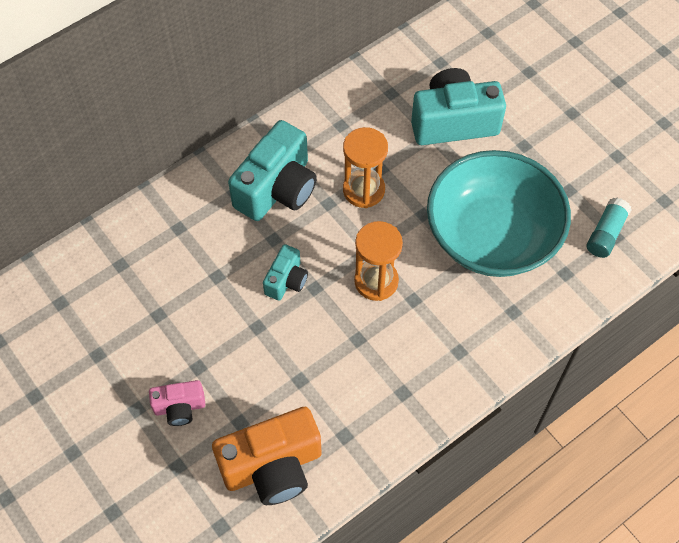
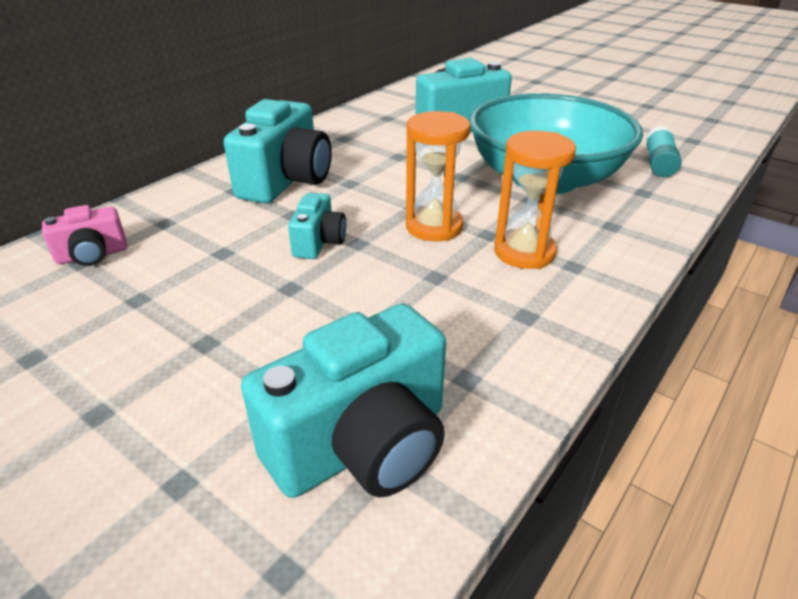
camera: 15 degrees left, 25 degrees down
(179, 407) = (178, 396): pink camera -> pink camera (92, 255)
(272, 467) = (362, 445): orange camera -> turquoise camera
(363, 190) = (386, 170): orange hourglass -> orange hourglass (524, 252)

